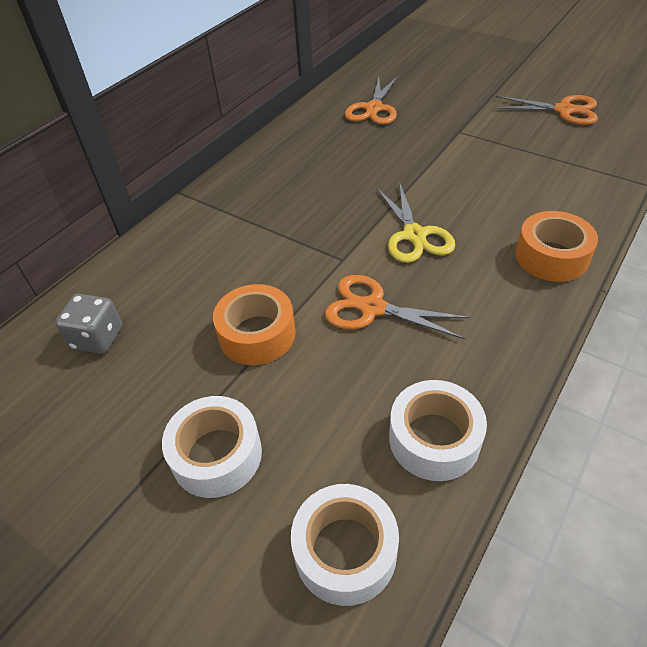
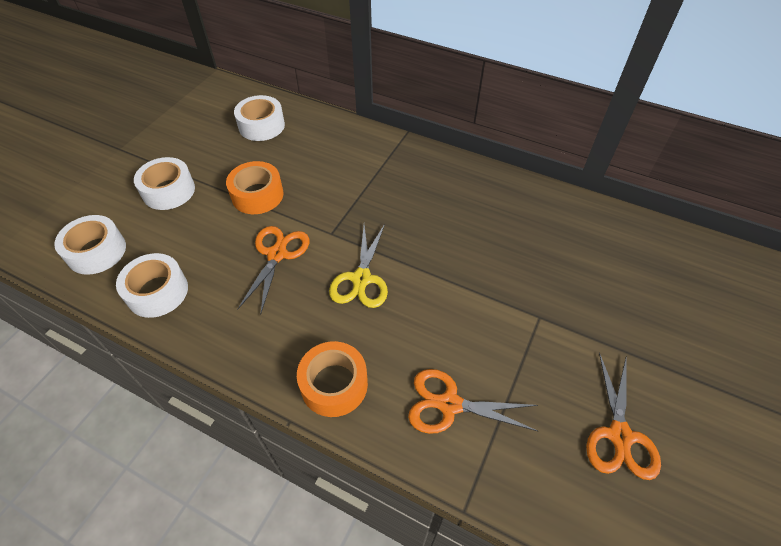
camera: 80 degrees right, 5 degrees up
(97, 338) = (261, 126): grey dice -> white tape
(374, 109) = (566, 241): orange scissors -> orange scissors (449, 404)
(414, 235) = (361, 279): yellow scissors -> yellow scissors turned 60 degrees counterclockwise

